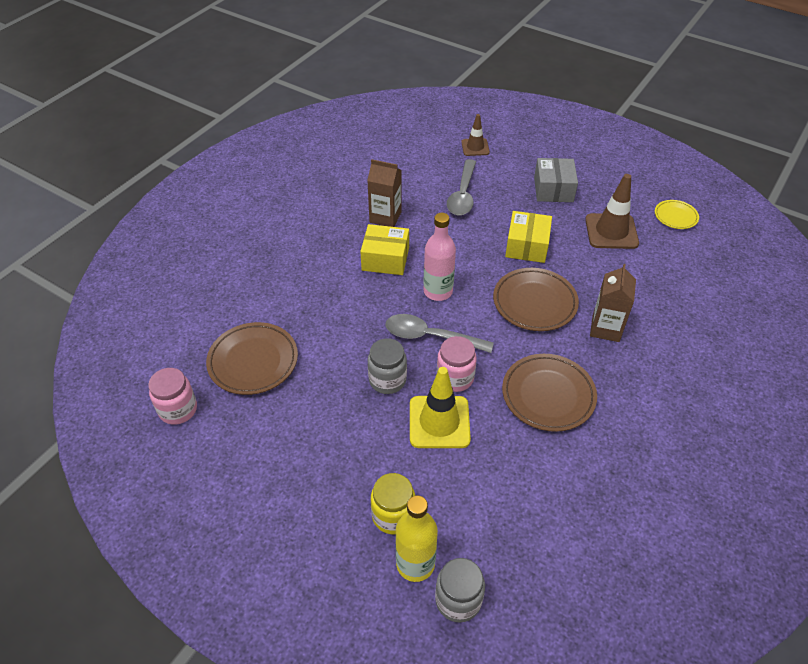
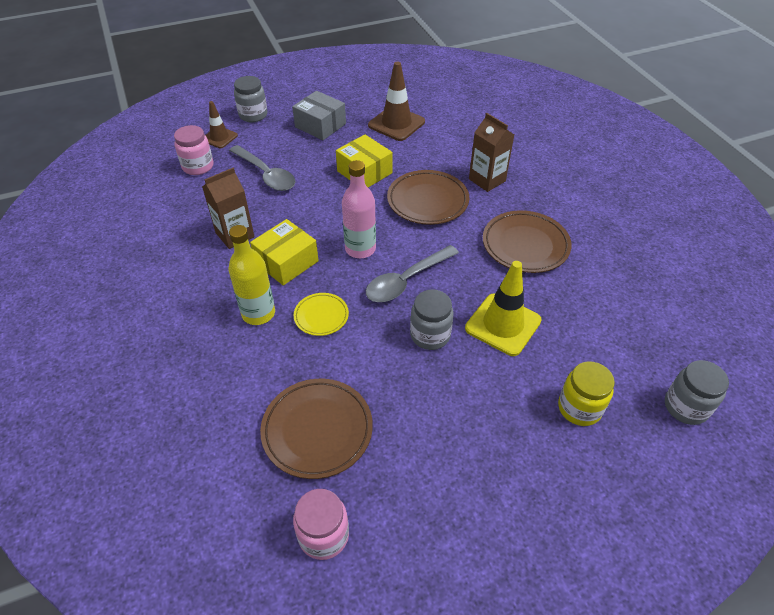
camera: 55 degrees left, 0 degrees up
(415, 564) = (637, 418): yellow bottle -> yellow bottle (258, 313)
(455, 378) = (464, 289): pink jar -> pink jar (198, 166)
(520, 147) = (253, 115): none -> grey jar
(675, 216) = (414, 88): yellow plate -> yellow plate (321, 316)

